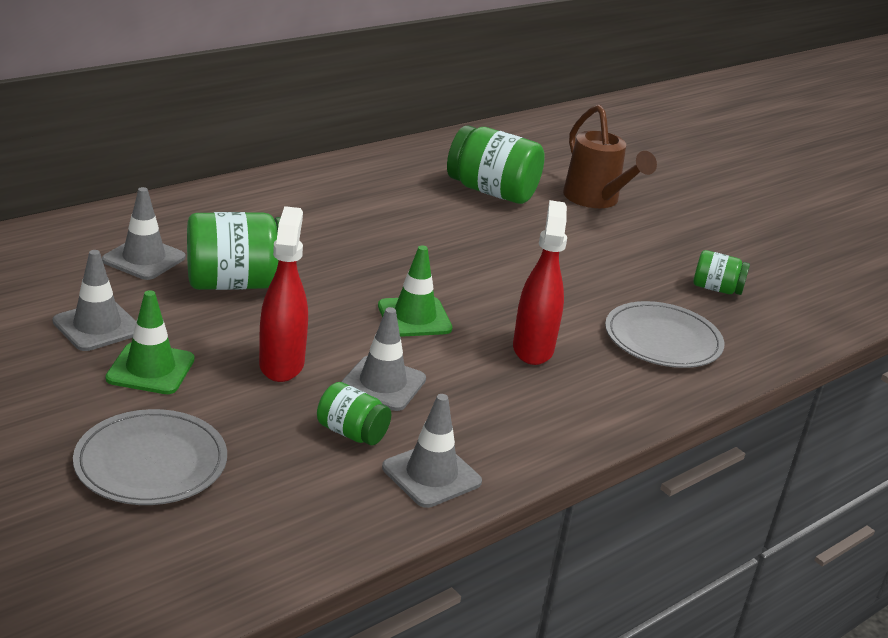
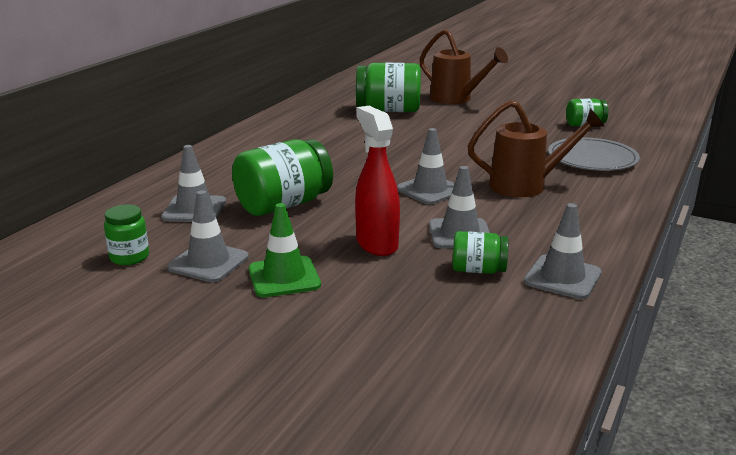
camera: 20 degrees left, 5 degrees down
(32, 294) = (129, 257): none -> green jar
(151, 462) = (360, 339): grey plate -> none
(414, 317) = (430, 190): green traffic cone -> grey traffic cone
(533, 348) = (526, 185): red spray bottle -> brown watering can

